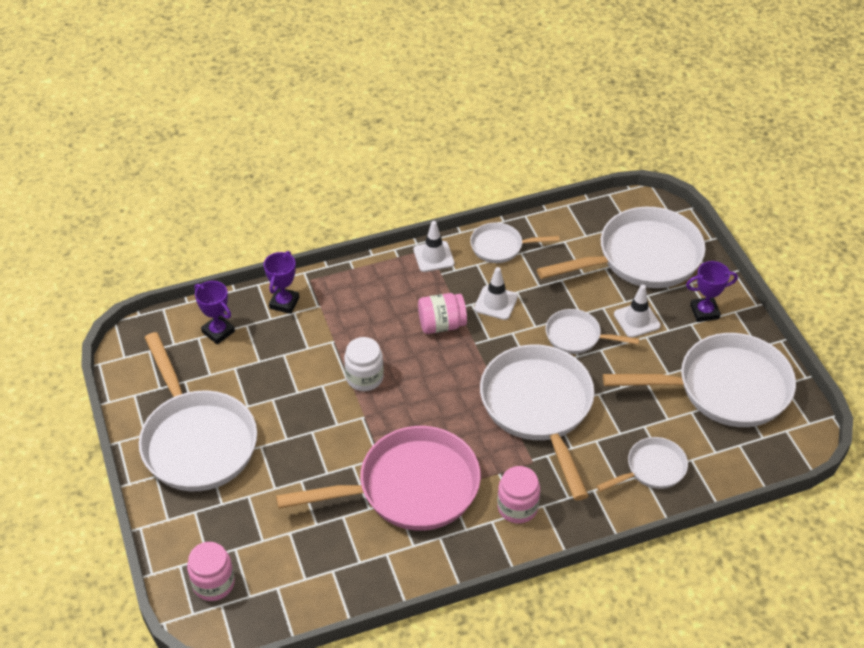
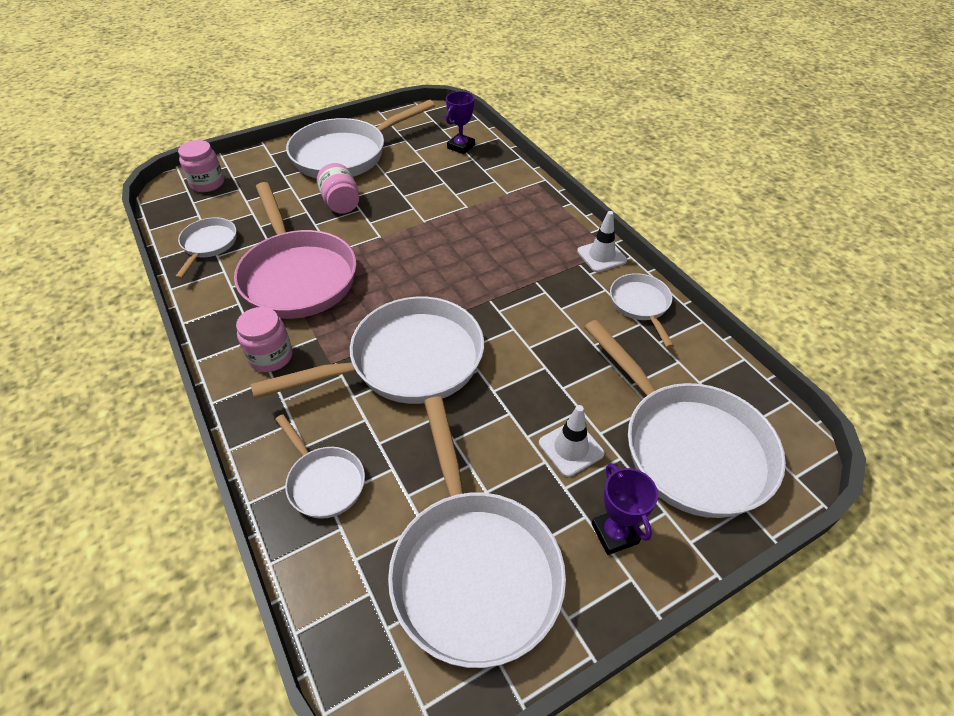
camera: 80 degrees right, 0 degrees up
(284, 303) = (504, 174): purple trophy -> none
(364, 377) = (427, 231): white jar -> none
(441, 324) = (508, 273): pink jar -> pink jar (341, 203)
(496, 303) = (553, 310): white traffic cone -> none
(577, 336) = (524, 387): white pan -> white pan (208, 245)

